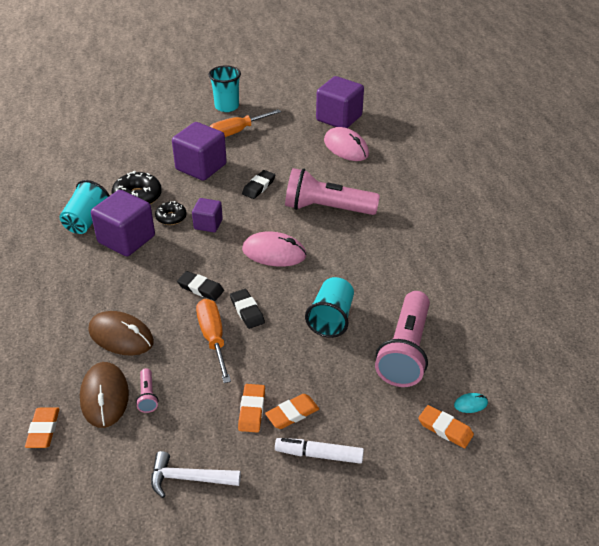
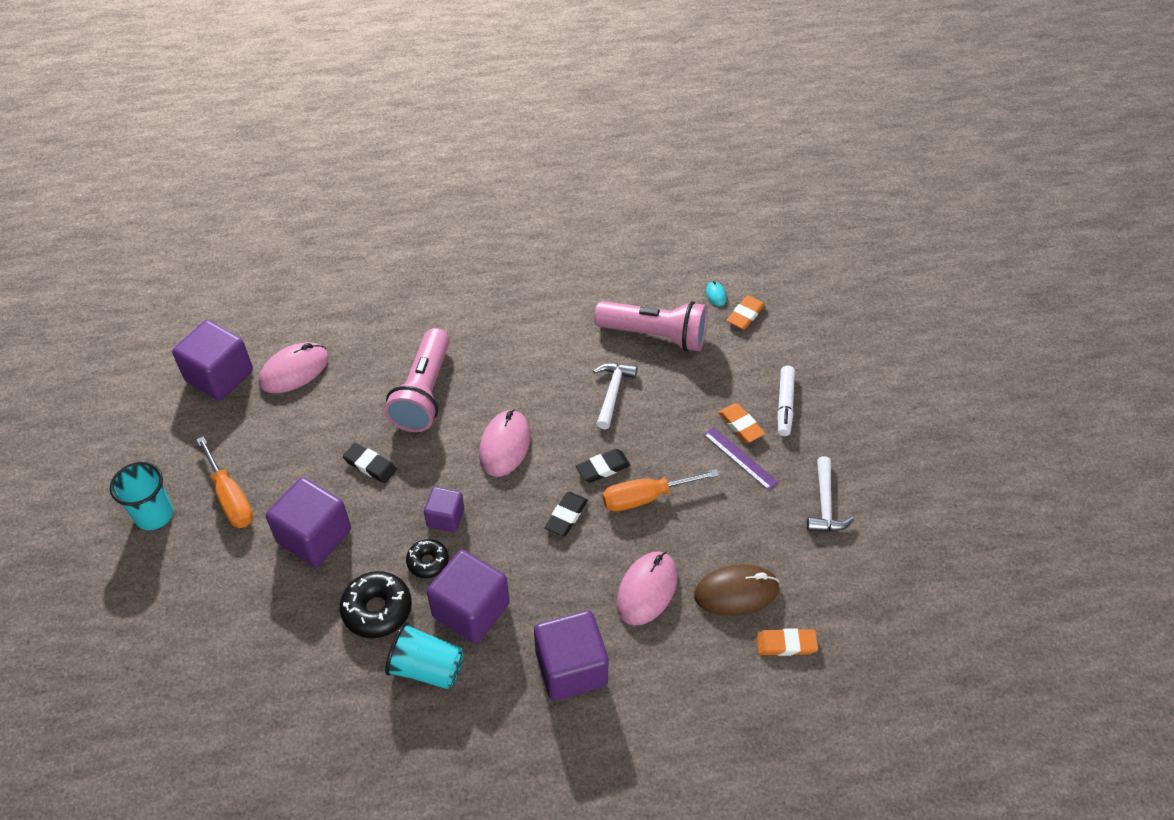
camera: 90 degrees left, 10 degrees up
(64, 291) = (571, 668): none -> purple cube
(121, 336) = (647, 589): brown mouse -> pink mouse
(147, 396) = (731, 551): pink flashlight -> none
(252, 410) = (740, 458): orange eraser -> purple ruler
(331, 318) = (612, 392): turquoise cup -> white hammer

